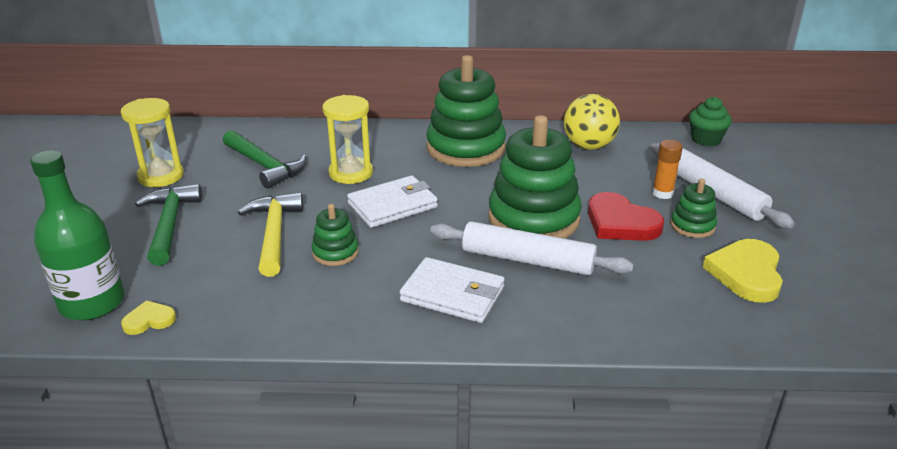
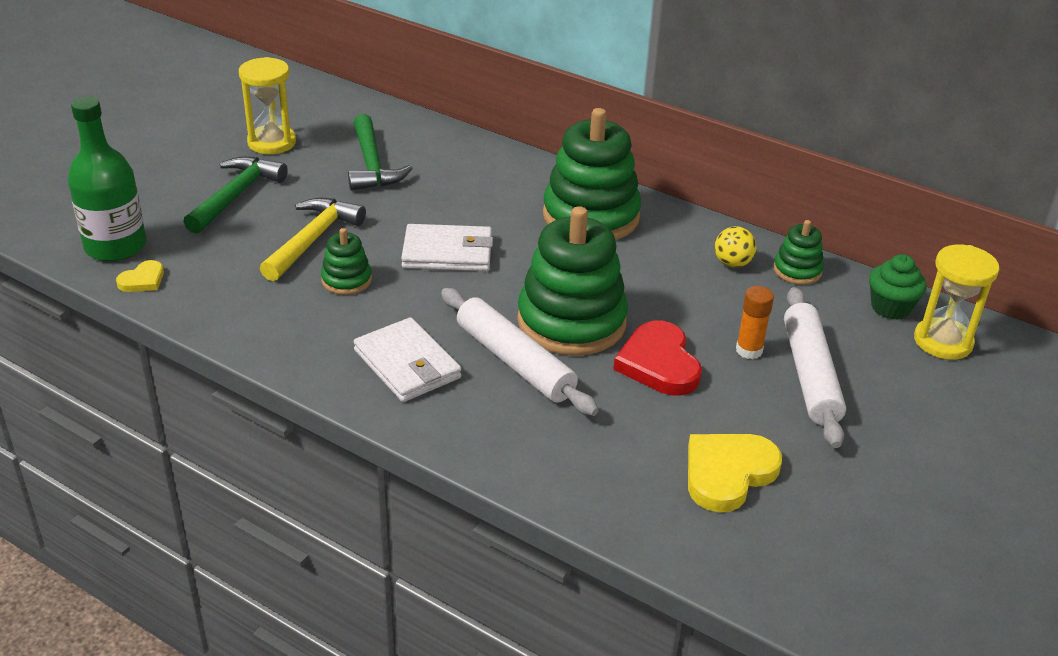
camera: 30 degrees right, 5 degrees up
(149, 320) = (143, 280): yellow heart -> yellow heart turned 120 degrees clockwise
(351, 173) = (444, 202): yellow hourglass -> yellow hourglass (943, 341)
(588, 146) = (732, 263): yellow ball -> yellow ball, size x0.58
(692, 226) = (735, 399): green stacking toy -> green stacking toy (797, 270)

